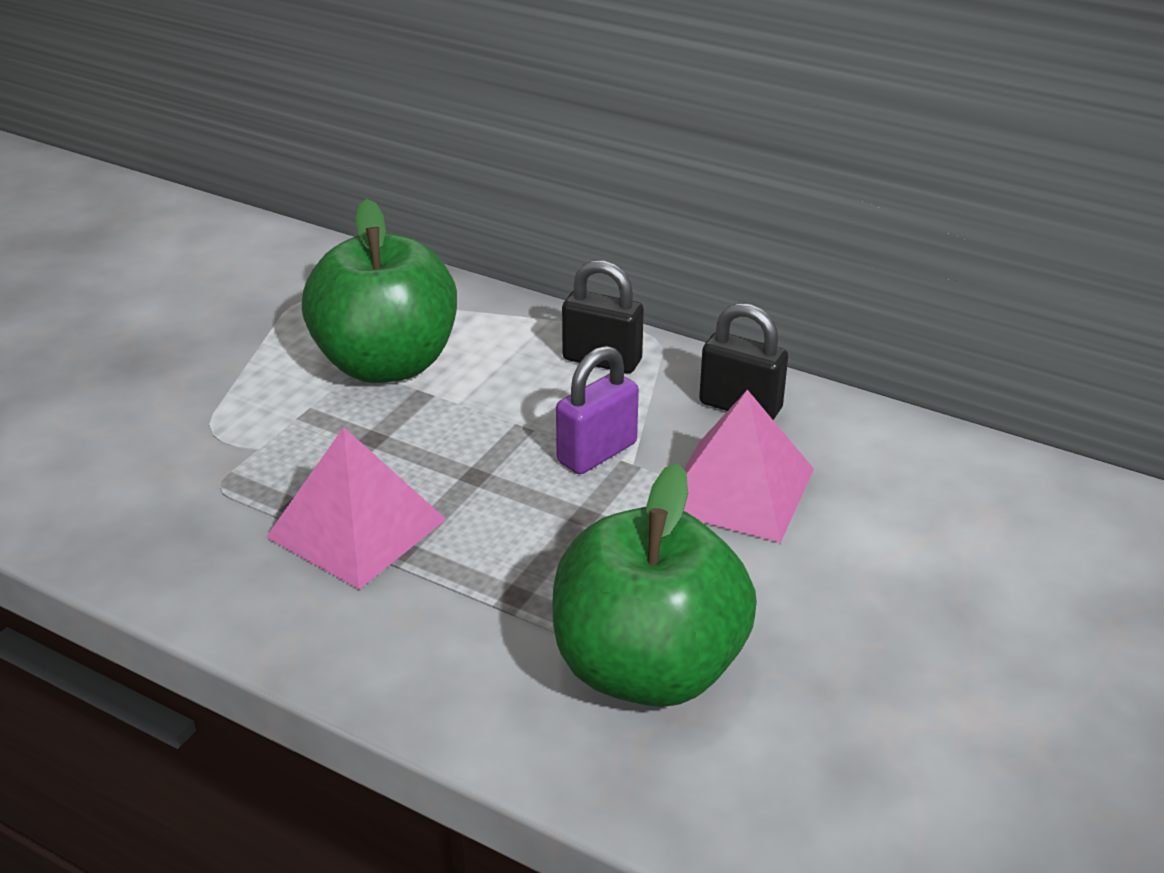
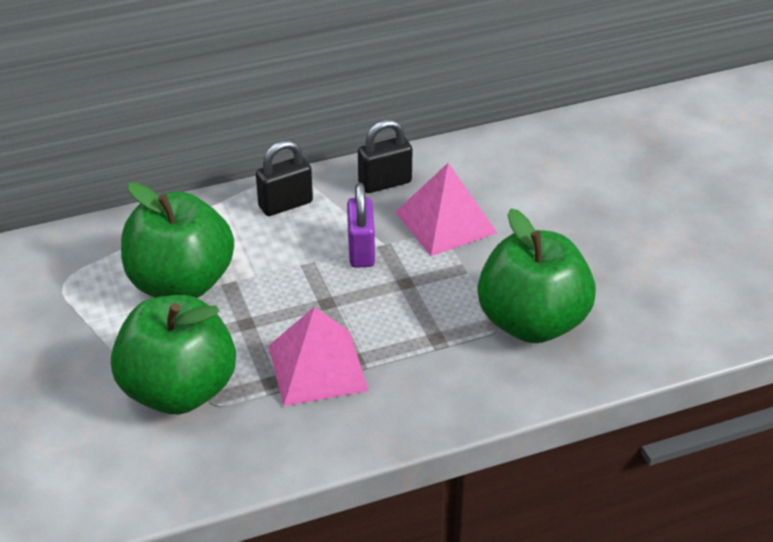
camera: 50 degrees left, 5 degrees up
(218, 452) = (179, 391): none -> green apple

